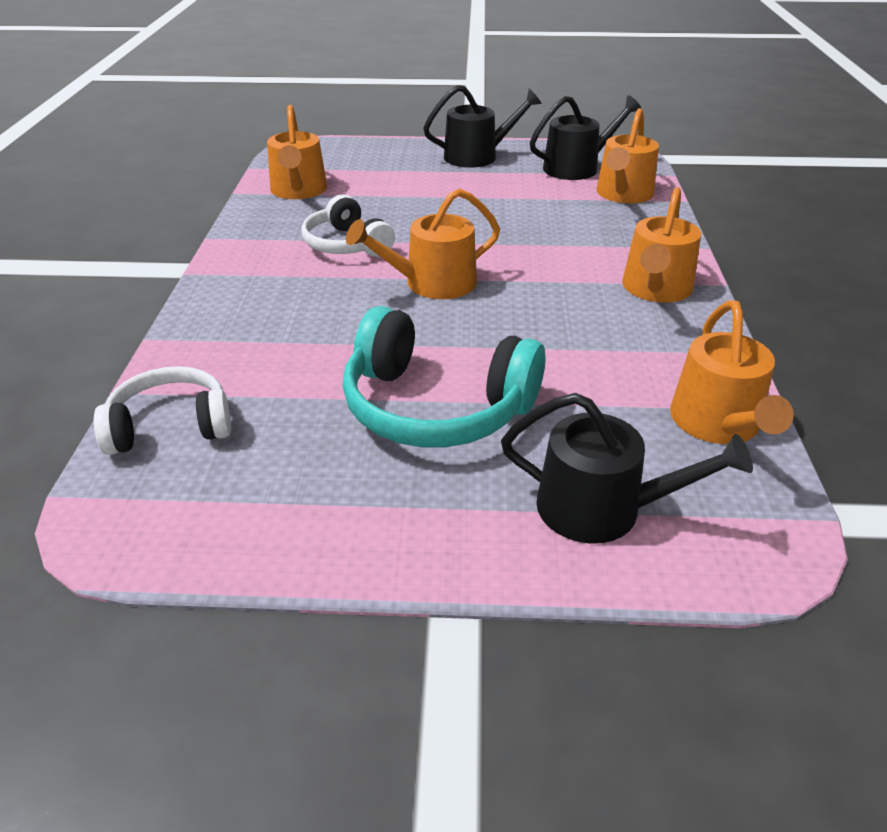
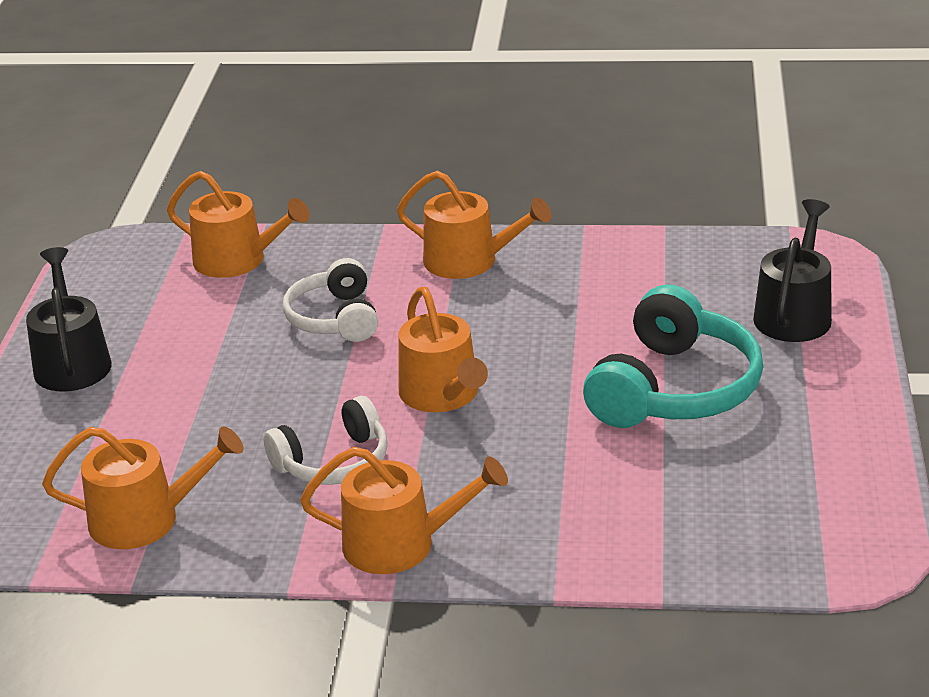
camera: 85 degrees left, 5 degrees down
(170, 426) = (718, 547): white headphones -> white headphones (335, 318)
(576, 167) = (143, 286): black watering can -> none
(718, 423) = (686, 255): orange watering can -> orange watering can (400, 544)

